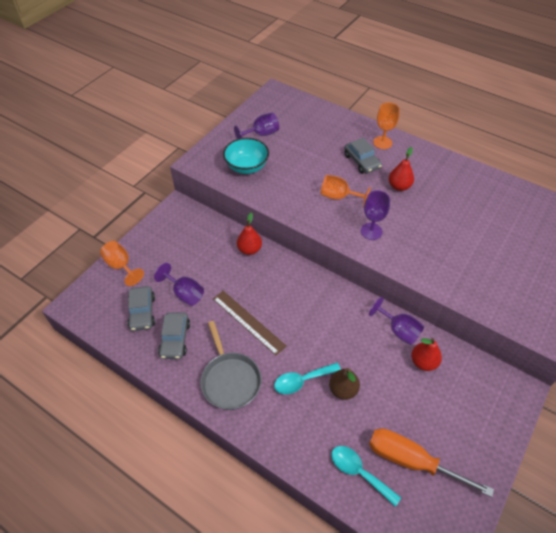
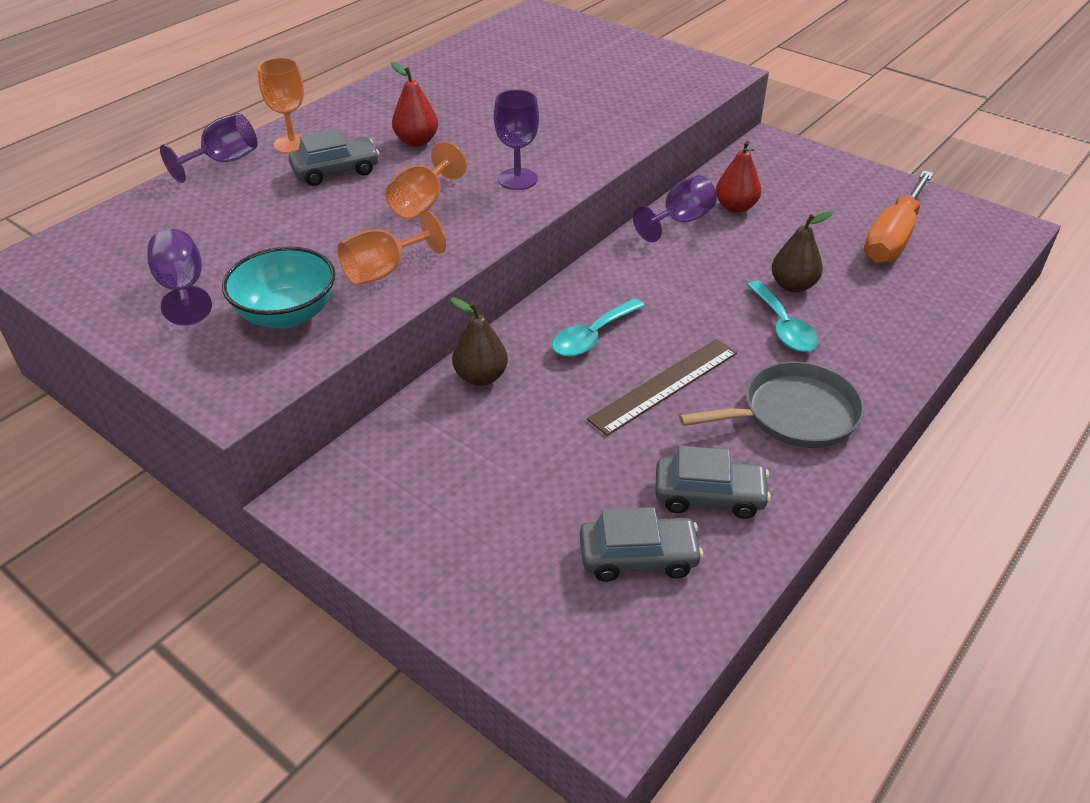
camera: 85 degrees left, 10 degrees down
(121, 266) = (491, 610): orange goblet -> orange goblet (384, 271)
(184, 293) = (588, 481): purple goblet -> purple goblet (223, 162)
(249, 249) = (481, 377): red pear -> brown pear
(359, 472) = (924, 284): turquoise spoon -> turquoise spoon (592, 337)

